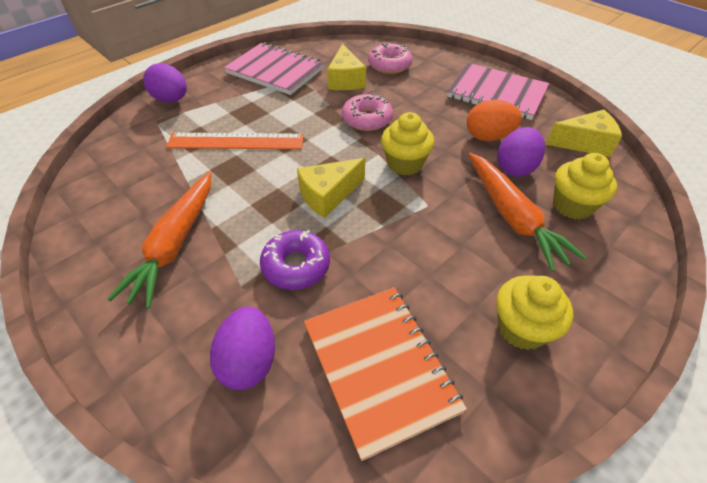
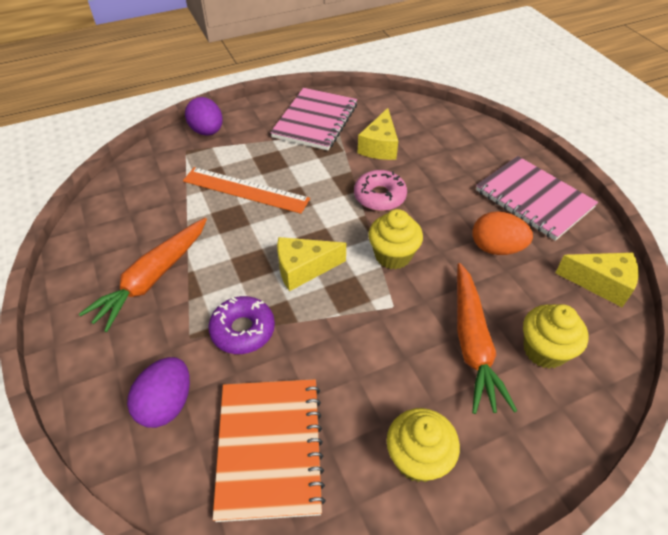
camera: 20 degrees right, 0 degrees up
(275, 71) = (315, 121): pink notebook -> pink notebook turned 60 degrees clockwise
(389, 65) = (434, 139): pink donut -> none
(515, 168) = (505, 291): purple egg -> none

